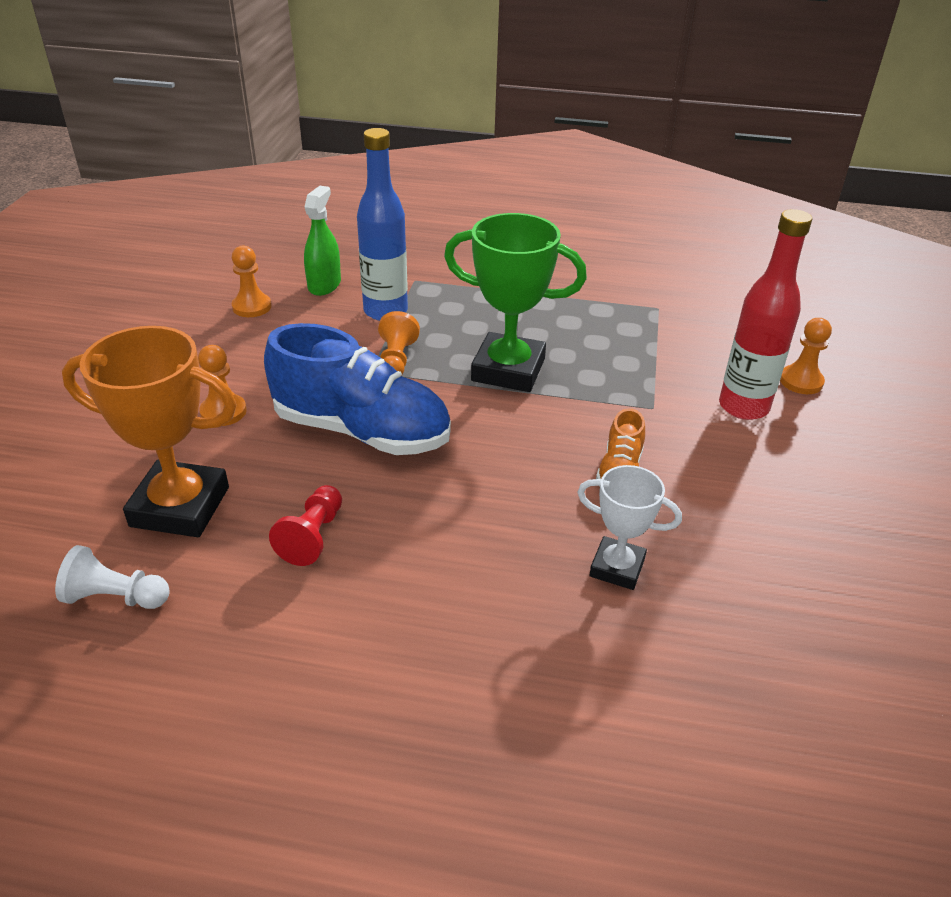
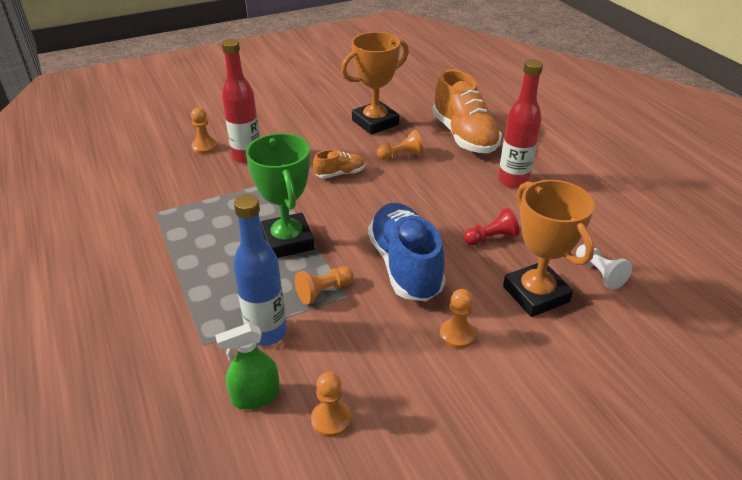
camera: 125 degrees left, 0 degrees up
(403, 670) = (513, 181): none -> red bottle
(617, 567) = (401, 155): white trophy -> orange pawn
(617, 708) = (464, 136): none -> orange shoe
(769, 598) = (375, 122): none -> orange trophy

